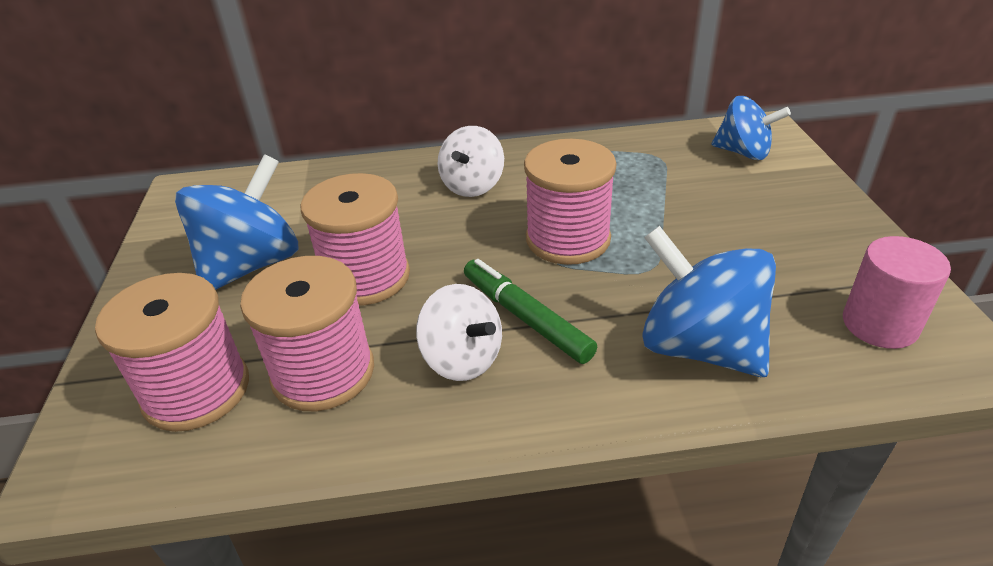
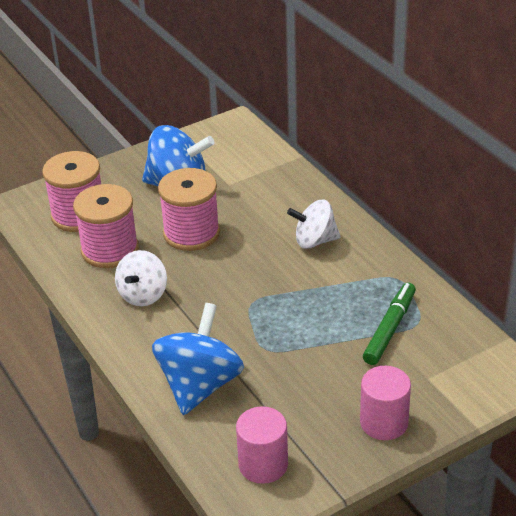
camera: 65 degrees right, 0 degrees up
(525, 318) = (188, 308): green marker -> green marker (389, 329)
(568, 239) = (277, 303): pink spool -> none
(743, 152) = (457, 368): blue spinning top -> none
(817, 215) = (384, 423): none -> pink cylinder

